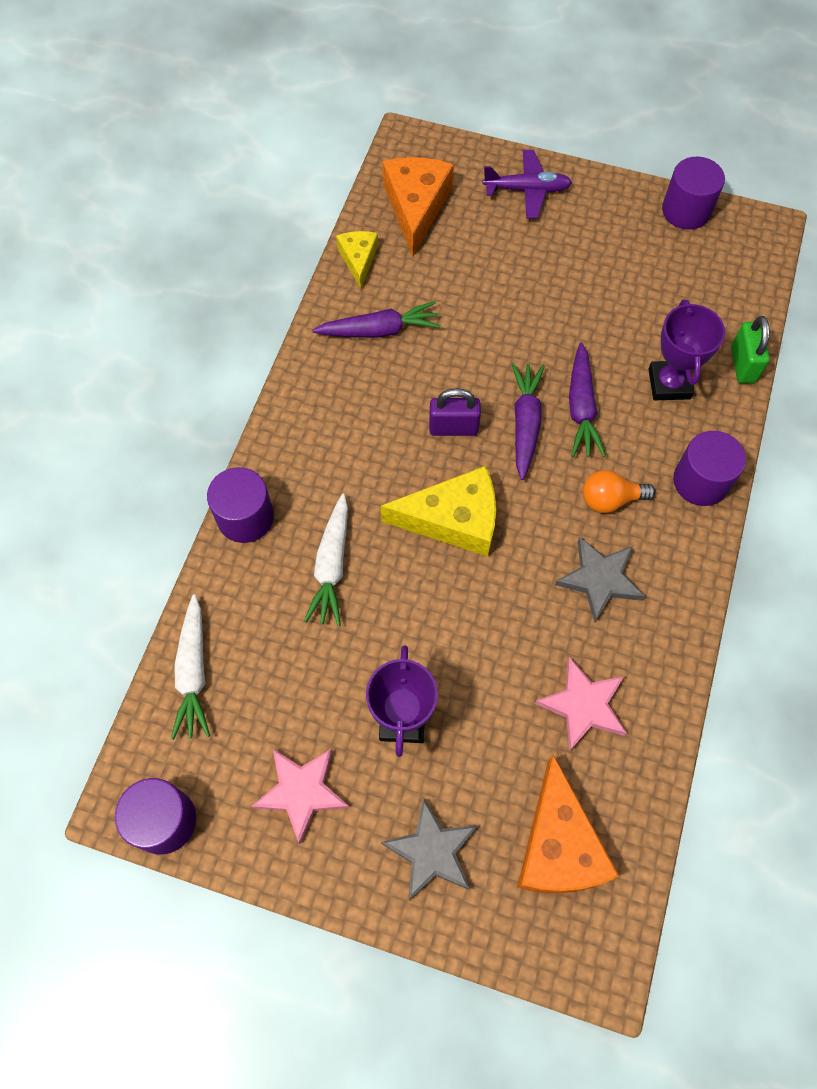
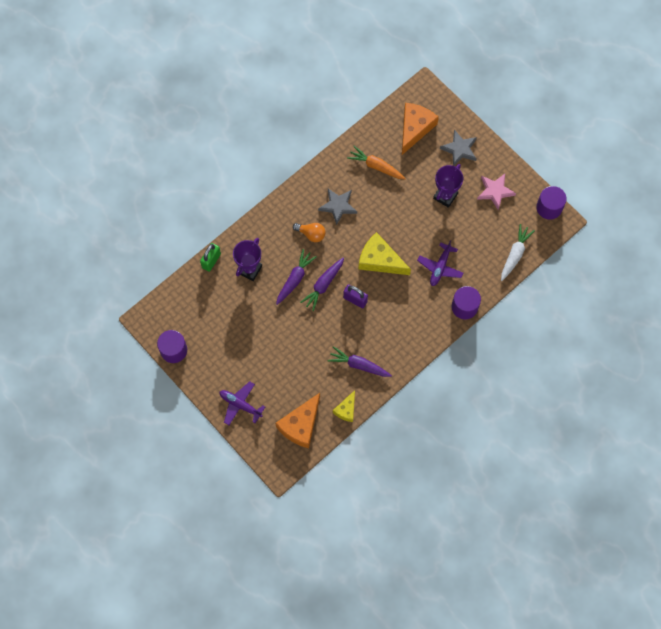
camera: 150 degrees left, 5 degrees up
(331, 566) = (440, 267): white carrot -> purple plane
(583, 705) = (376, 166): pink star -> orange carrot
(700, 481) = (269, 222): purple cylinder -> none

